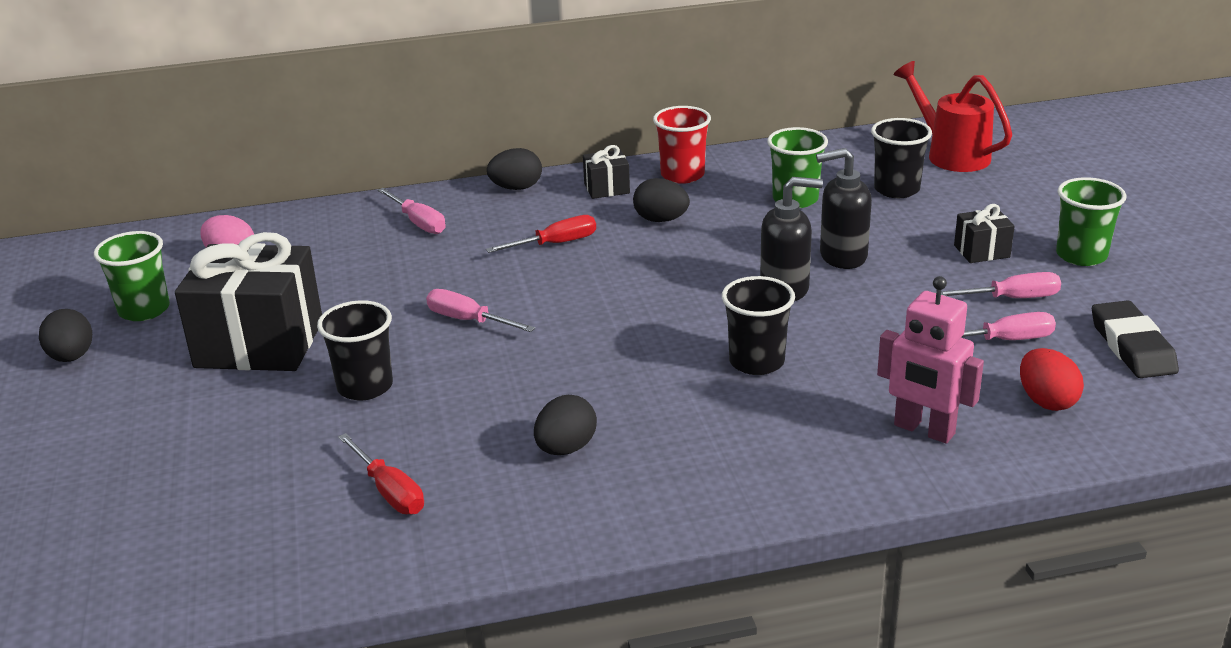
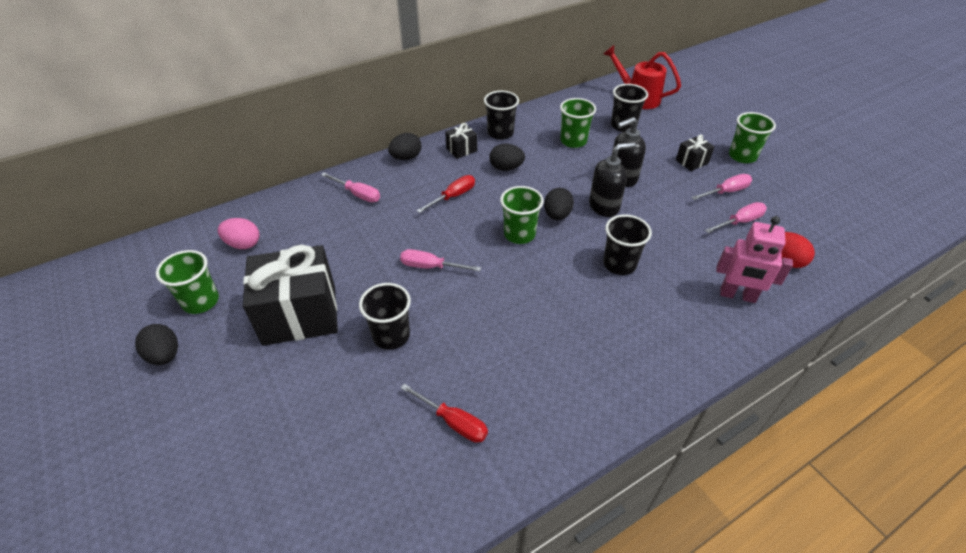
camera: 20 degrees left, 15 degrees up
(566, 448) = (546, 357): black egg -> black egg (557, 215)
(625, 303) = (519, 234): none -> green cup
(682, 175) = (500, 133): red cup -> black cup
(1132, 346) = (803, 213): black eraser -> none

